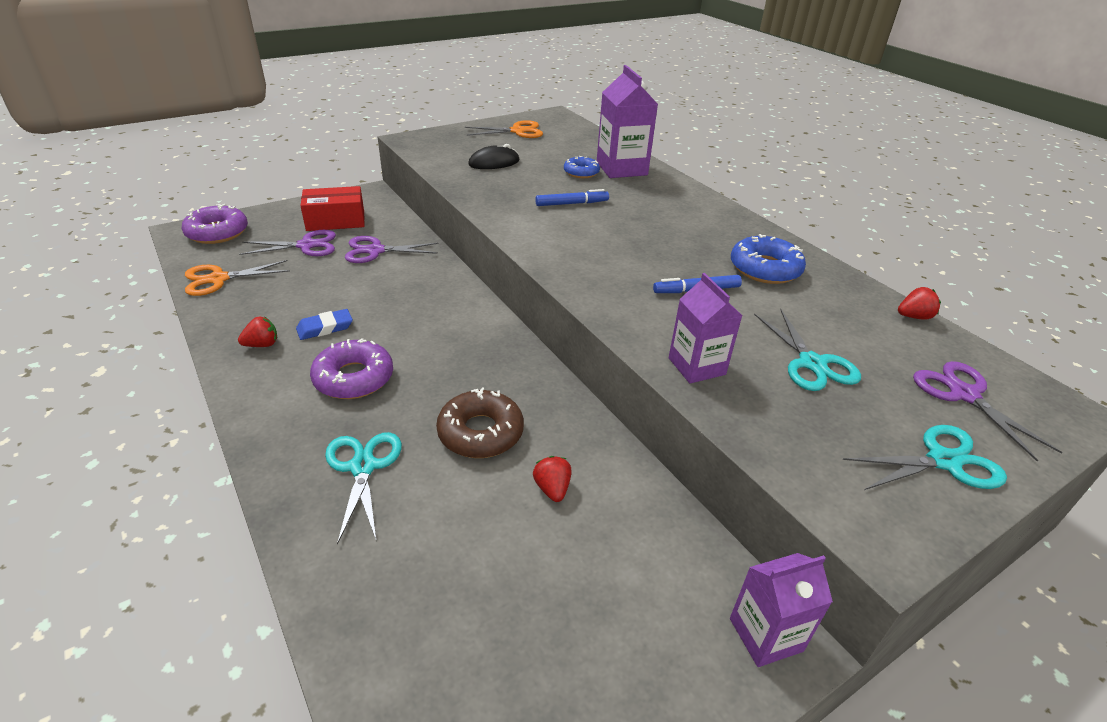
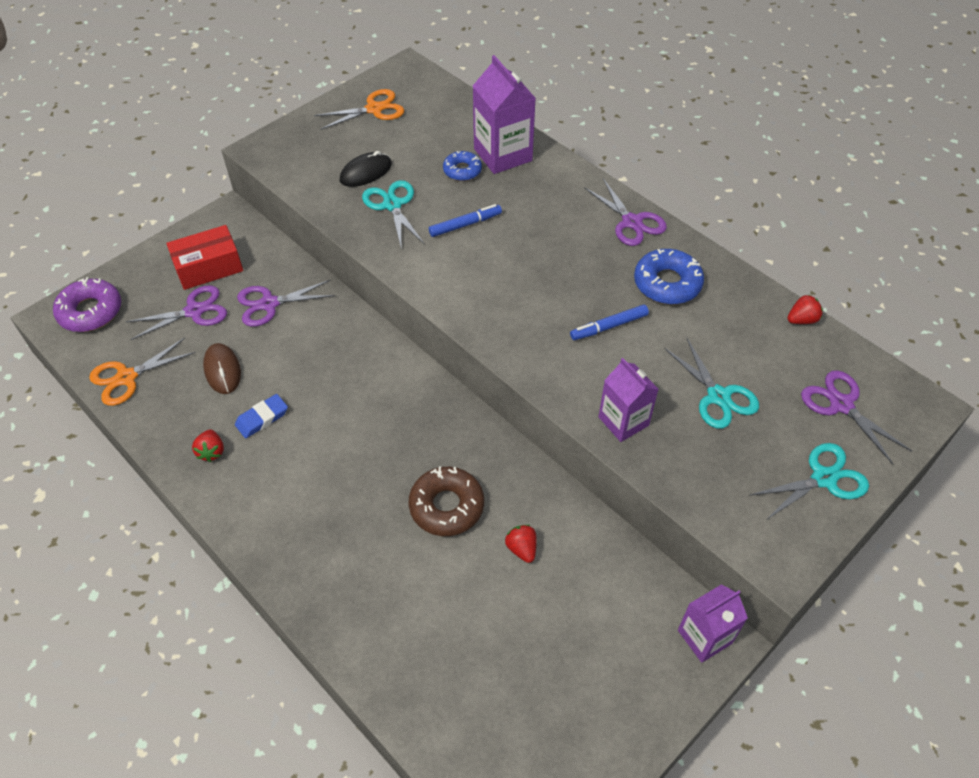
camera: 10 degrees left, 15 degrees up
(262, 344) = (211, 452): red strawberry -> red strawberry turned 120 degrees clockwise
(308, 288) = (222, 370): none -> brown mouse
(354, 378) = (314, 472): purple donut -> none
(363, 467) = (360, 563): turquoise scissors -> turquoise scissors (392, 205)
(735, 223) = (631, 222): none -> purple scissors

